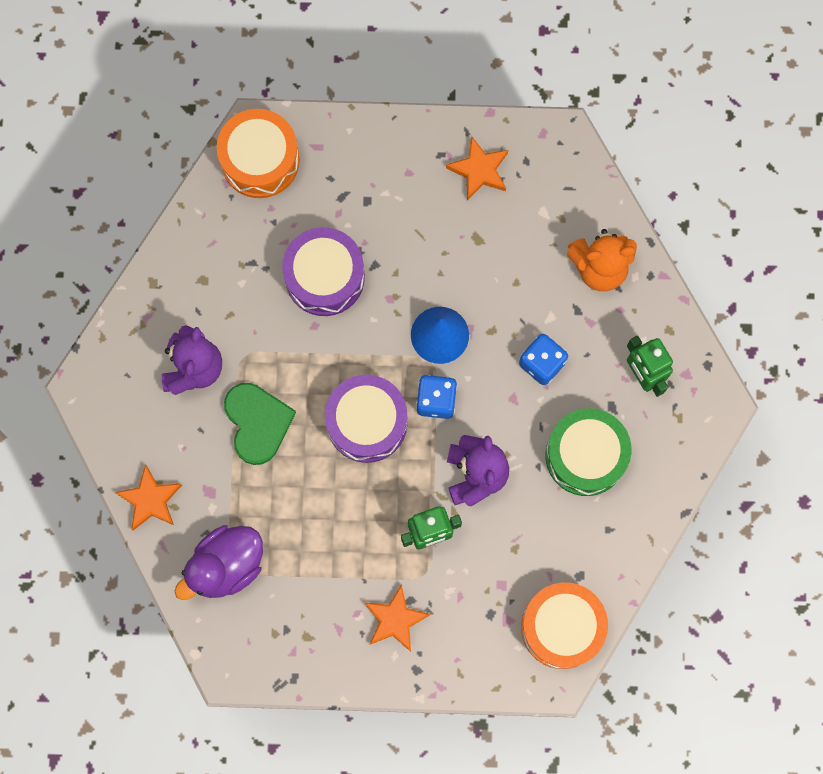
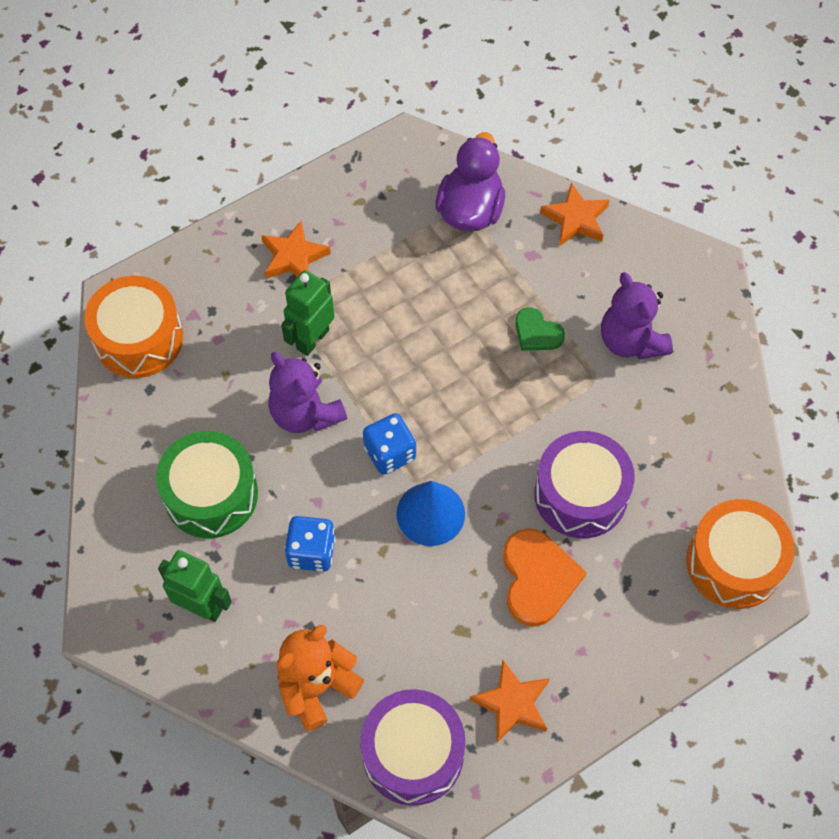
camera: 145 degrees right, 15 degrees down
(257, 423) = (537, 332): green heart -> green heart, size x0.60
(367, 422) = (439, 394): purple drum -> purple drum (413, 753)
(400, 239) = (538, 578): none -> orange heart

